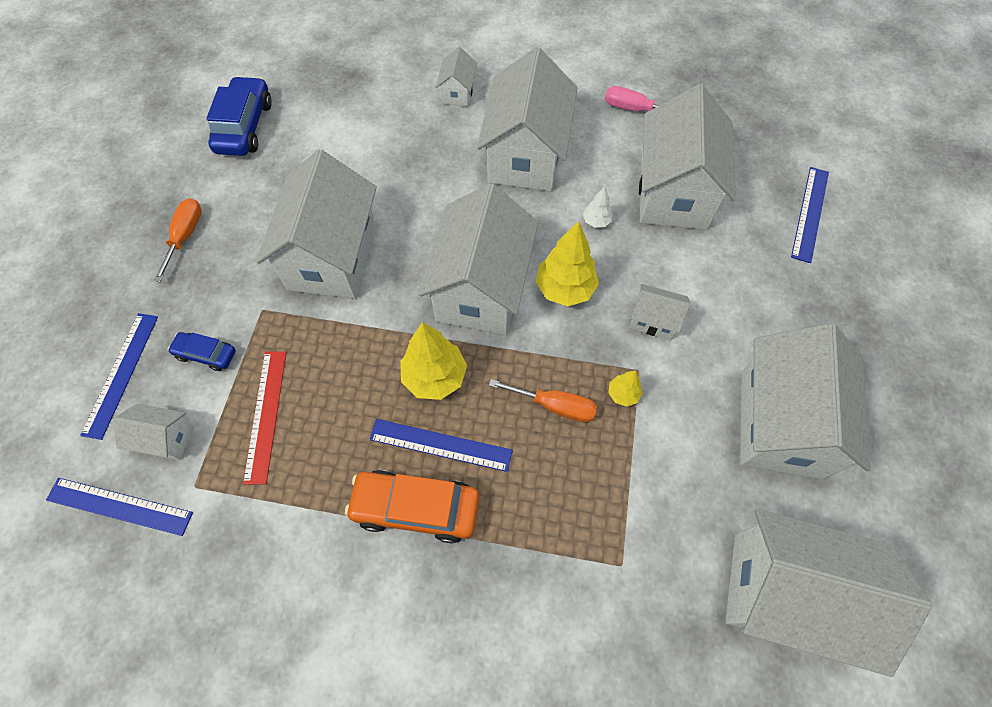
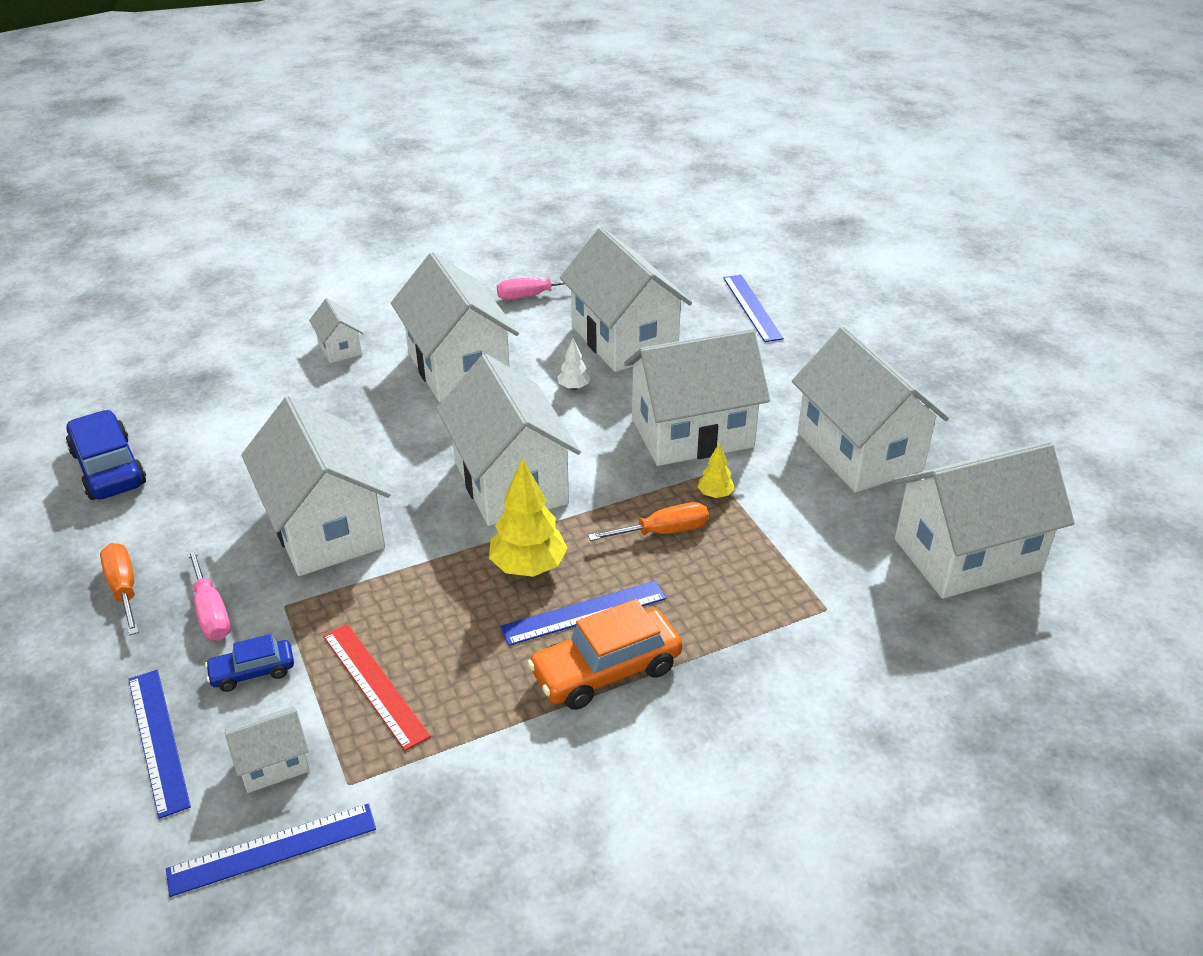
camera: 35 degrees left, 25 degrees down
(218, 288) = (211, 612): none -> pink screwdriver
(565, 289) = (591, 447): yellow tree -> none
(653, 320) = (692, 433): white house -> white house, size x2.22

